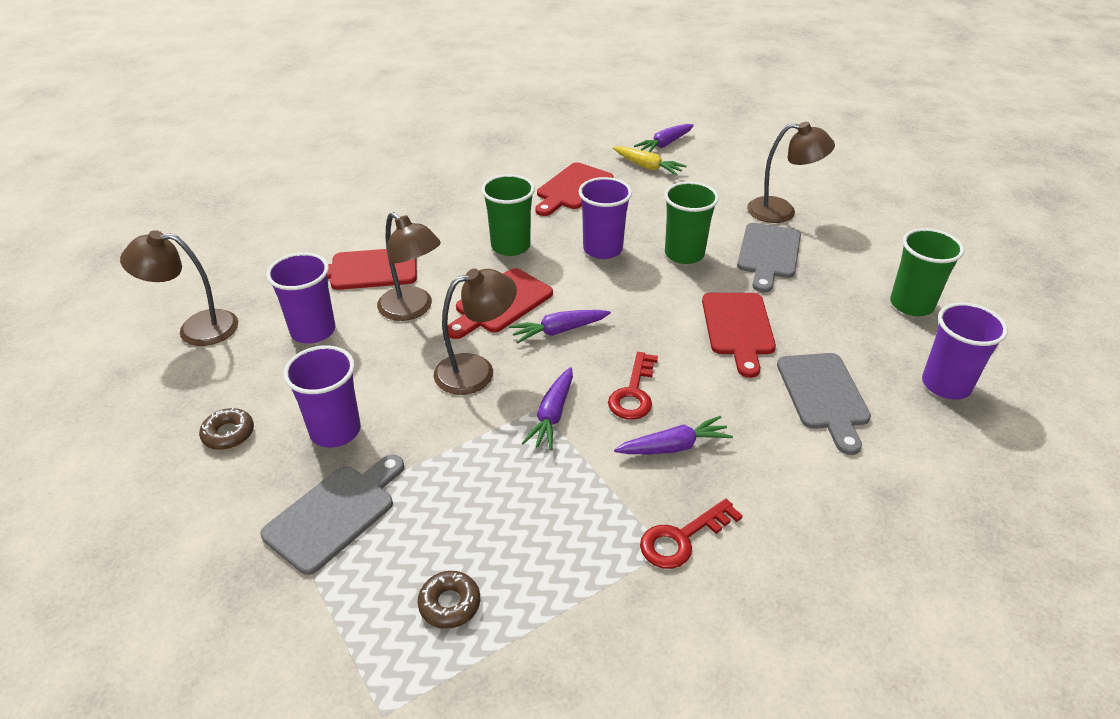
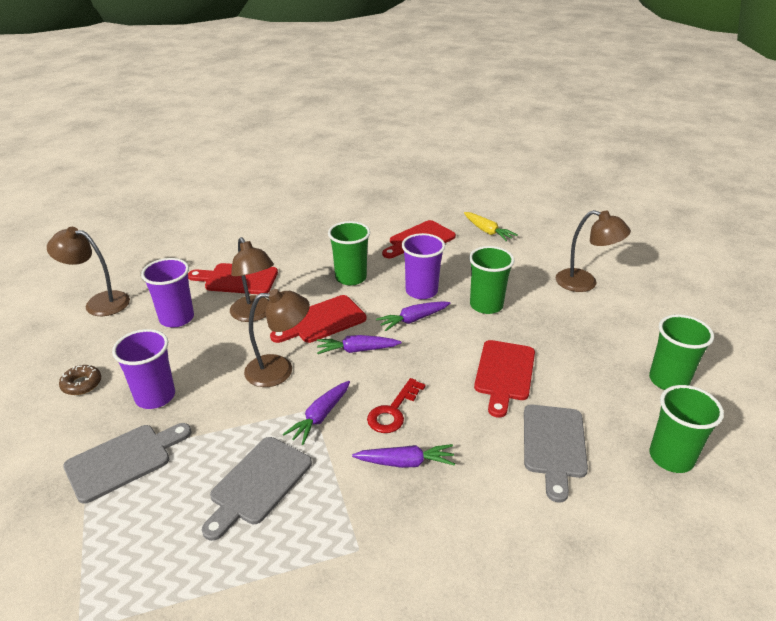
camera: 15 degrees right, 5 degrees down
(449, 604) = (171, 552): brown donut -> none
(665, 144) = (510, 215): purple carrot -> purple carrot (413, 320)
(682, 538) = (377, 542): red key -> none
(768, 254) = (558, 316): grey cutting board -> grey cutting board (258, 484)
(946, 385) = (671, 457): purple cup -> green cup

